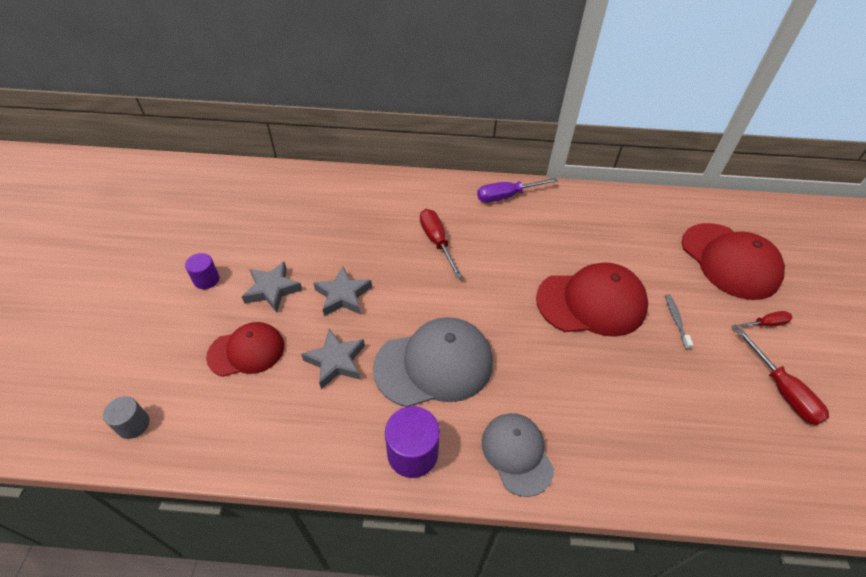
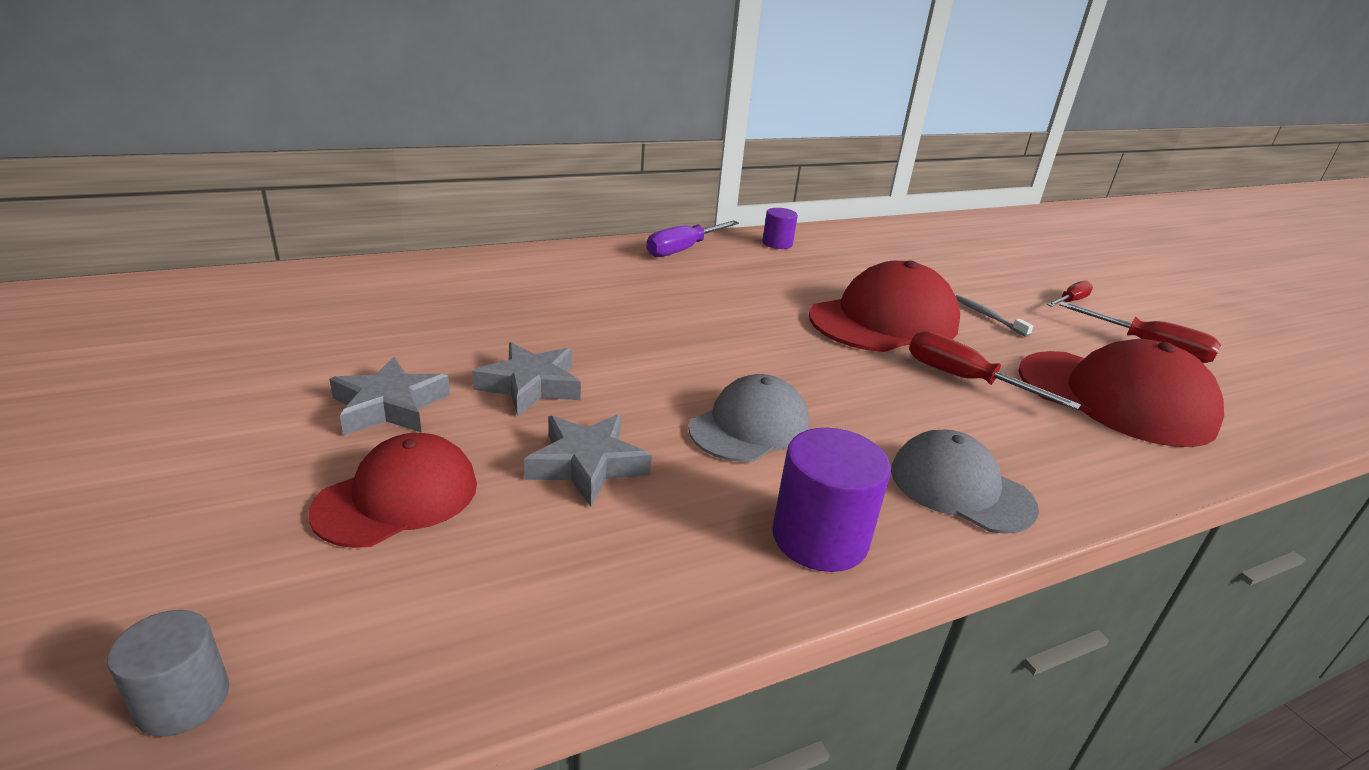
camera: 30 degrees left, 20 degrees down
(206, 280) = (233, 422): purple cylinder -> purple cylinder (777, 243)
(434, 364) = (749, 426): grey cap -> grey cap, size x0.63
(436, 241) = (628, 303): red screwdriver -> red screwdriver (965, 379)
(729, 261) = (981, 262): red cap -> red cap (1115, 398)

